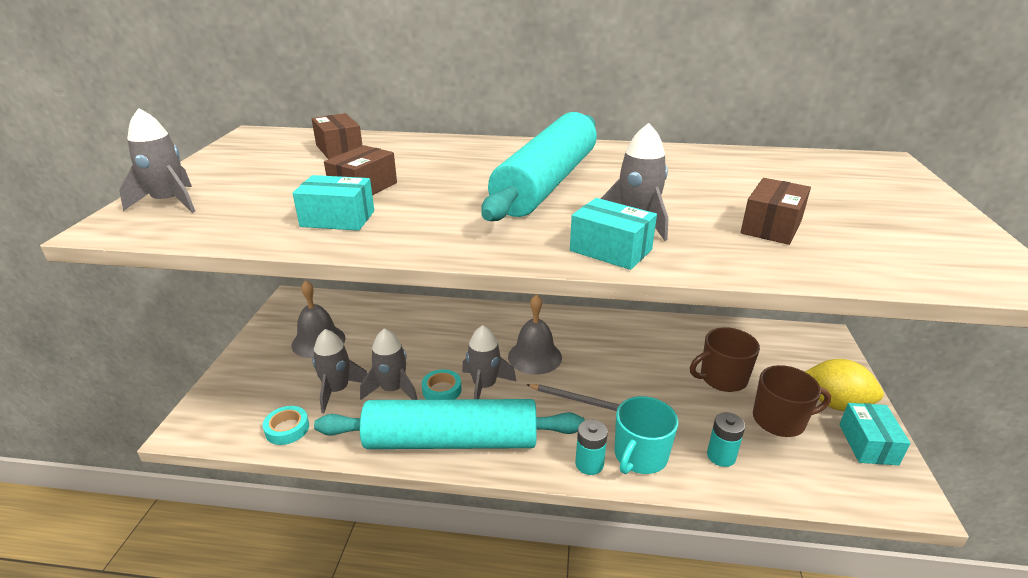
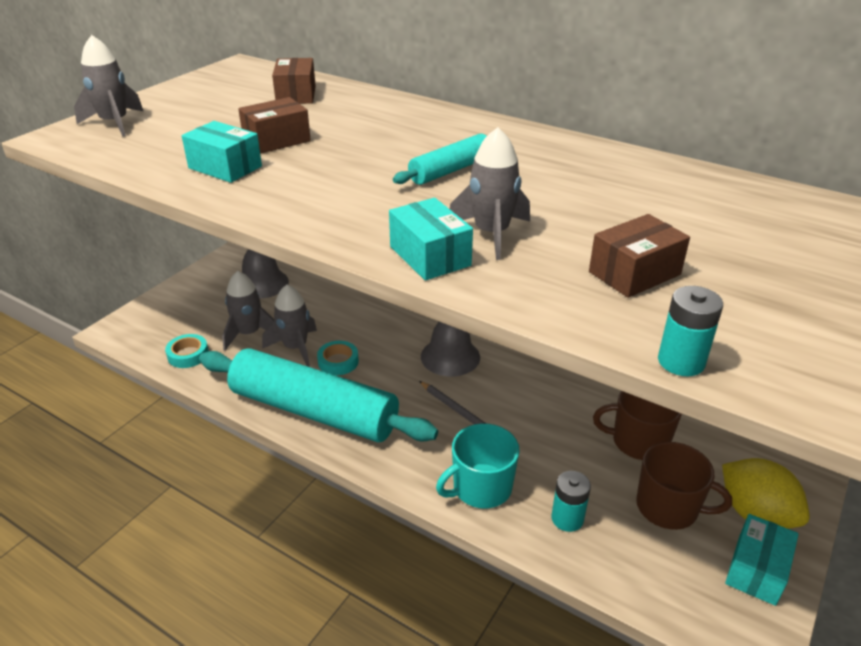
camera: 25 degrees right, 5 degrees up
(484, 386) = (380, 370): grey rocket -> none
(546, 183) = (450, 170): turquoise rolling pin -> turquoise rolling pin, size x0.48
(589, 464) = (424, 477): turquoise battery -> turquoise battery (681, 362)

